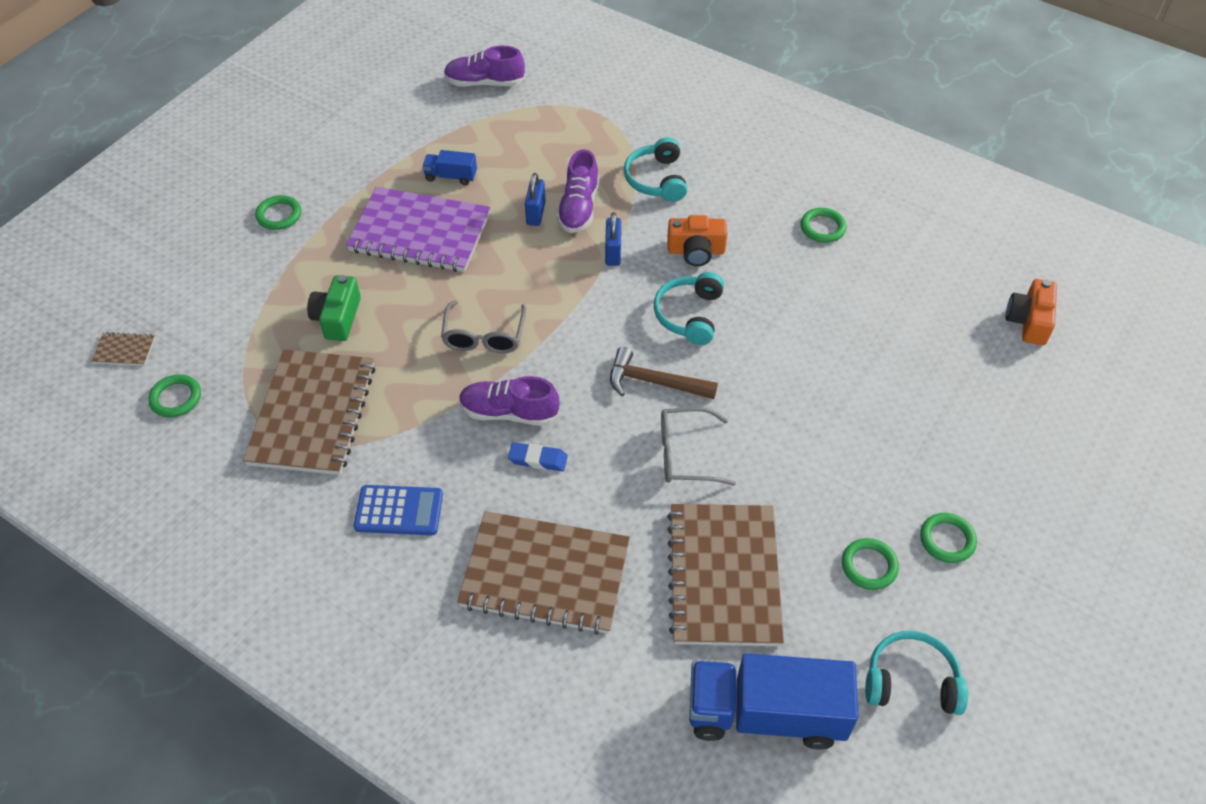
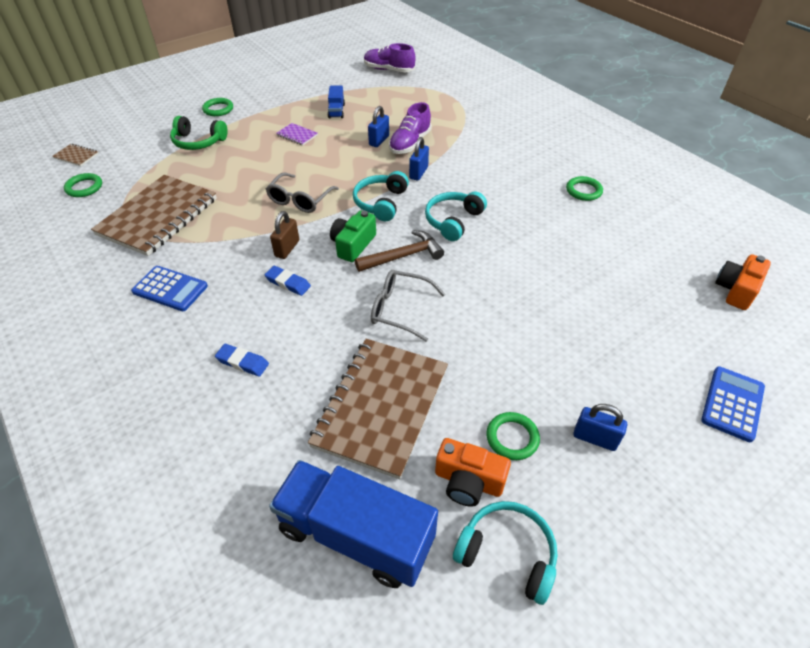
camera: 20 degrees right, 5 degrees down
(287, 279) = (198, 142): none -> green headphones
(337, 318) = (213, 168): green camera -> green camera (353, 245)
(420, 233) = (297, 135): purple notebook -> purple notebook, size x0.40
(451, 176) = (336, 111): blue truck -> blue truck turned 120 degrees counterclockwise
(509, 412) = (287, 248): purple shoe -> brown padlock
(545, 575) = (242, 362): brown notebook -> blue eraser
(654, 382) = (403, 256): brown hammer -> brown hammer turned 120 degrees clockwise
(657, 179) = (473, 139): turquoise headphones -> turquoise headphones (381, 203)
(696, 251) = (479, 184): orange camera -> orange camera (468, 481)
(947, 540) = (595, 438): green ring -> blue padlock
(1061, 459) = (732, 403): none -> blue calculator

